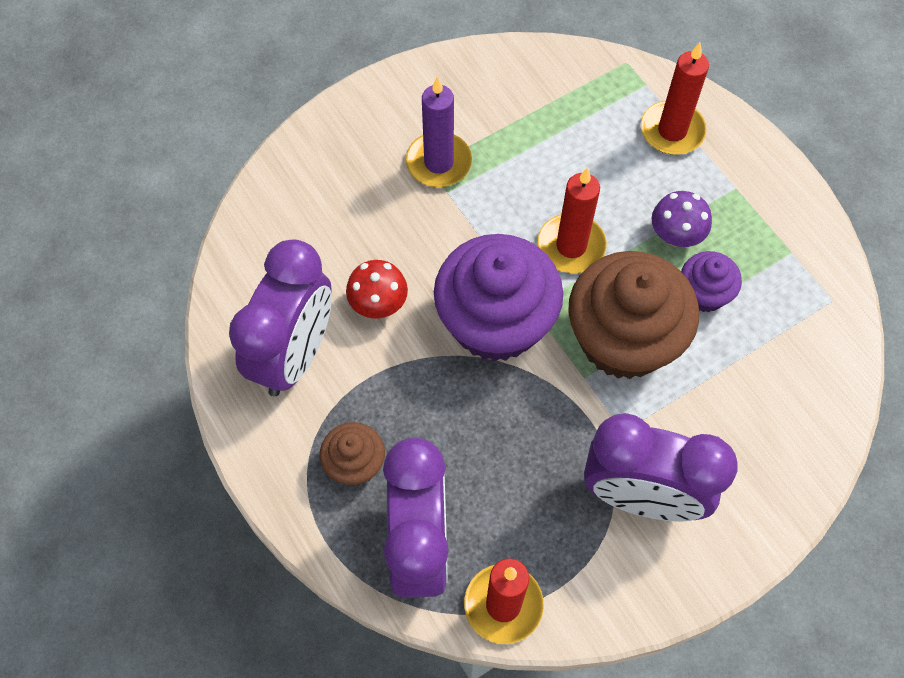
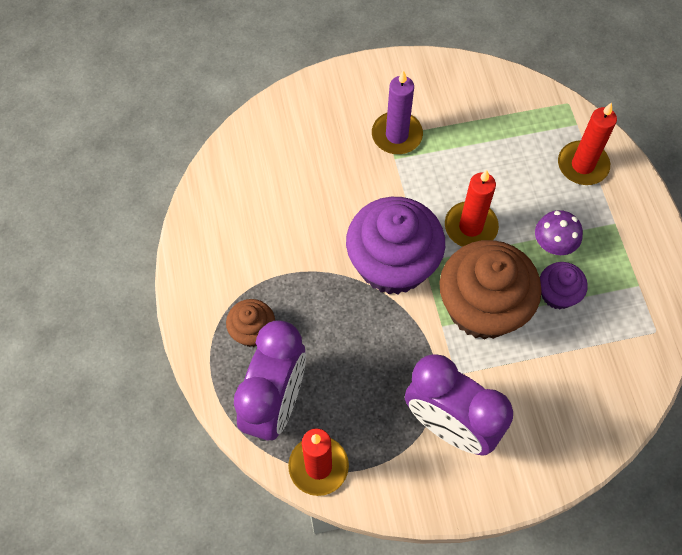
camera: 20 degrees right, 0 degrees up
(294, 354) = (240, 240): purple clock -> none
(378, 303) = (313, 223): red mushroom -> none

